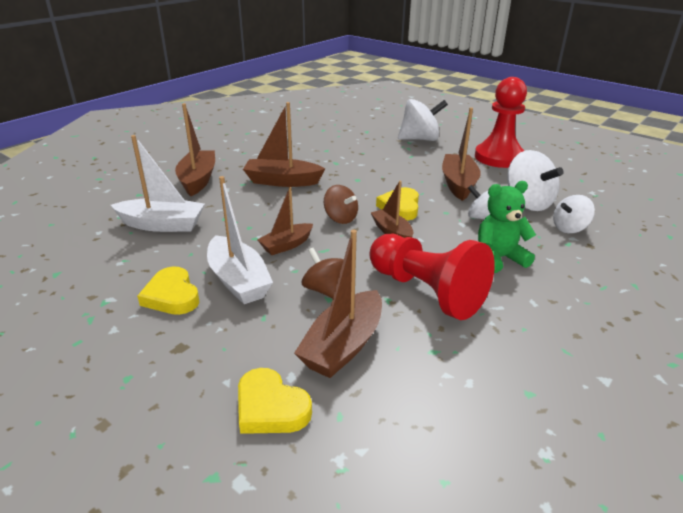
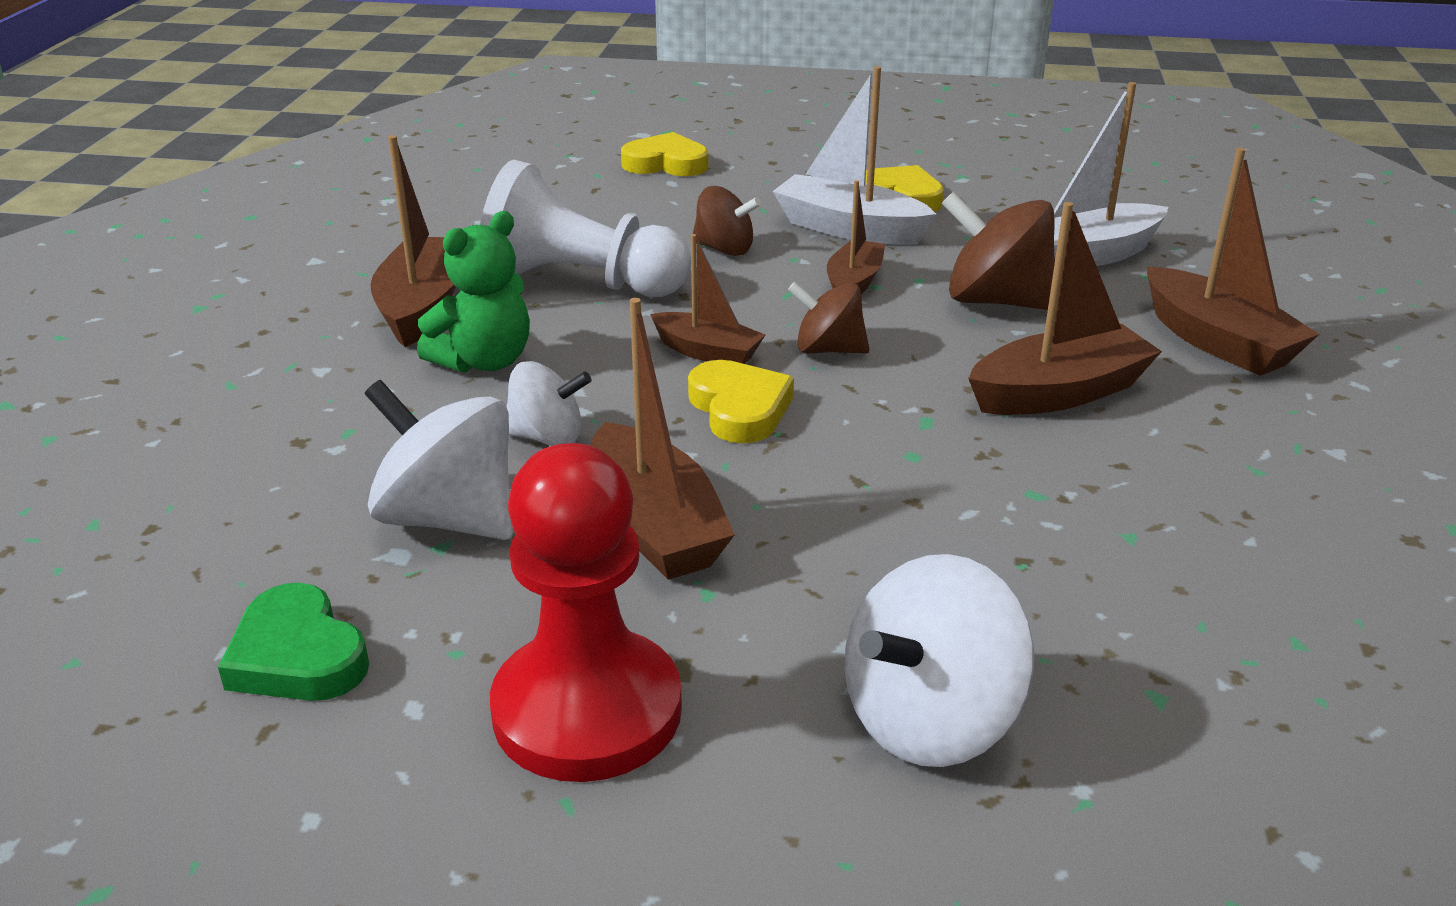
camera: 150 degrees right, 0 degrees up
(242, 217) = (996, 301): none -> brown spinning top
(343, 346) = (641, 212): brown boat -> brown boat (422, 307)
(426, 291) = (580, 284): red pawn -> white pawn
(569, 228) = (341, 470): white spinning top -> none
(578, 183) = (297, 656): none -> green heart

